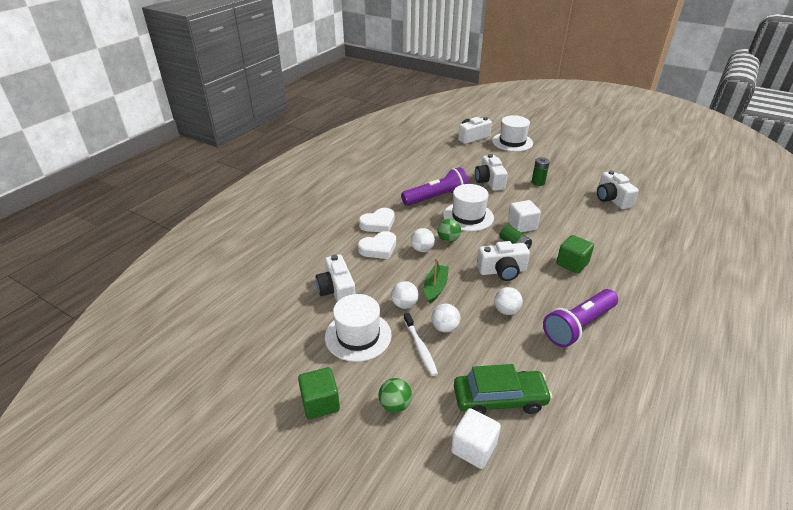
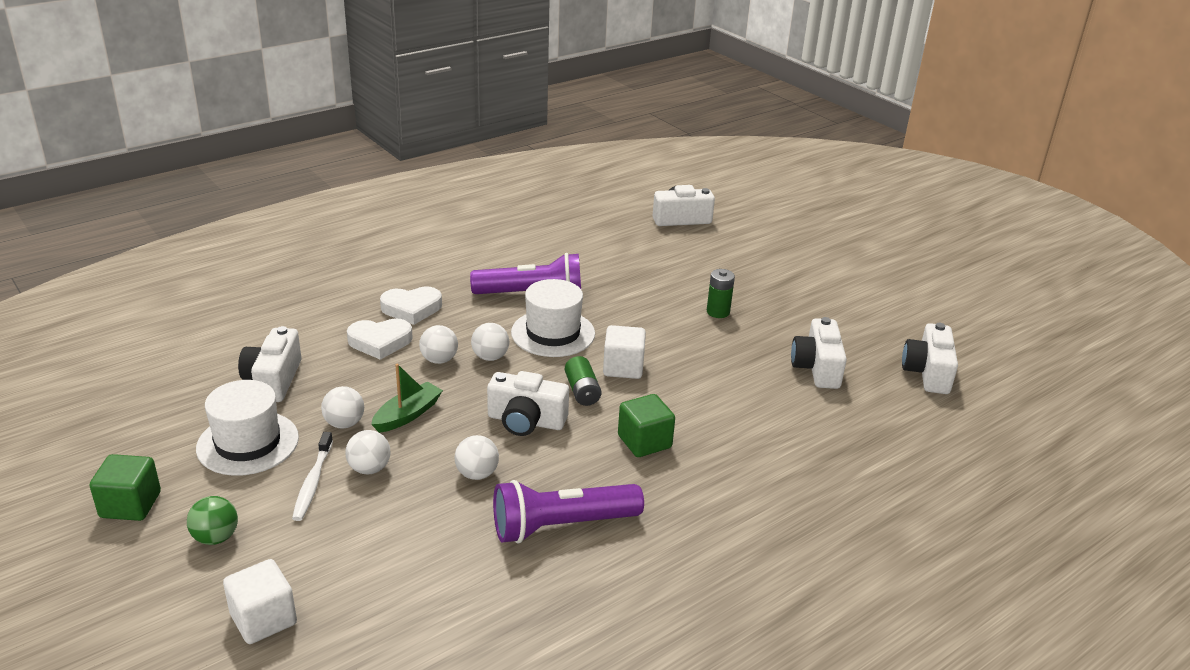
camera: 20 degrees right, 5 degrees down
(448, 240) = (490, 357): green ball -> white ball
(489, 181) = (639, 291): white camera -> white camera (927, 373)
(499, 399) = (353, 577): green car -> none
(512, 142) = (741, 240): white hat -> none

